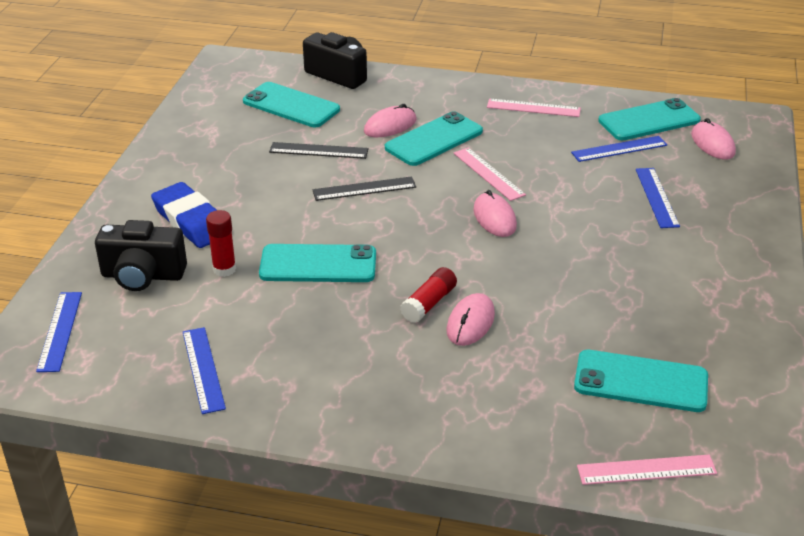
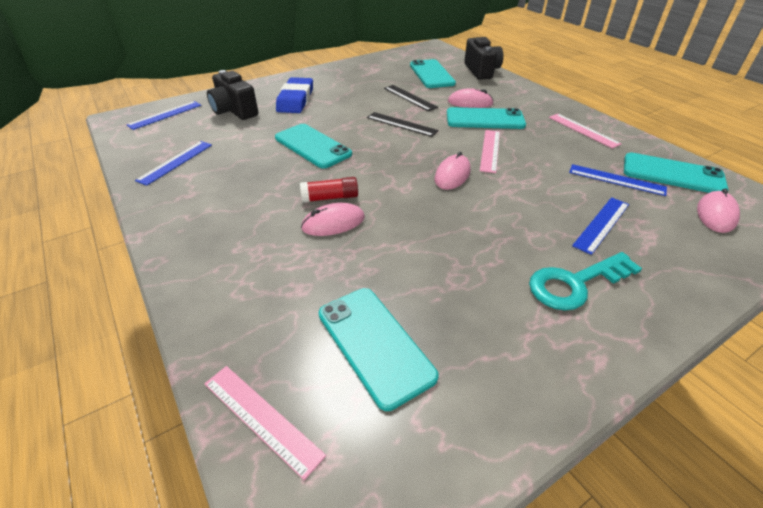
camera: 45 degrees right, 5 degrees up
(224, 269) = (269, 125): red glue stick -> none
(696, 255) = (575, 283): none -> turquoise key

